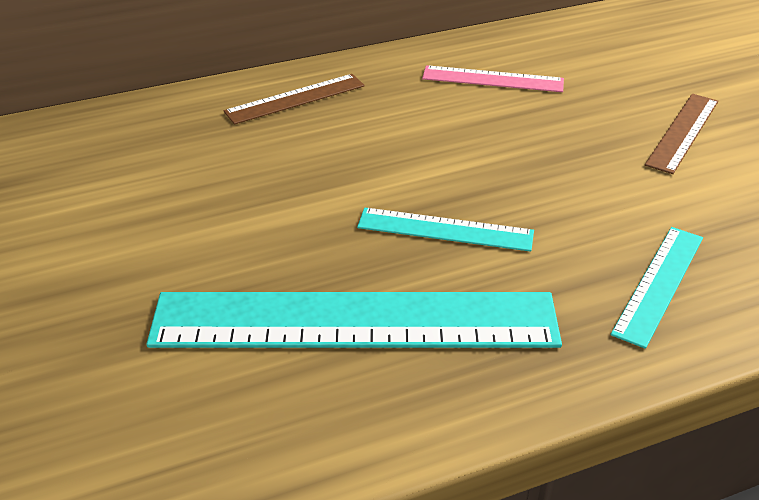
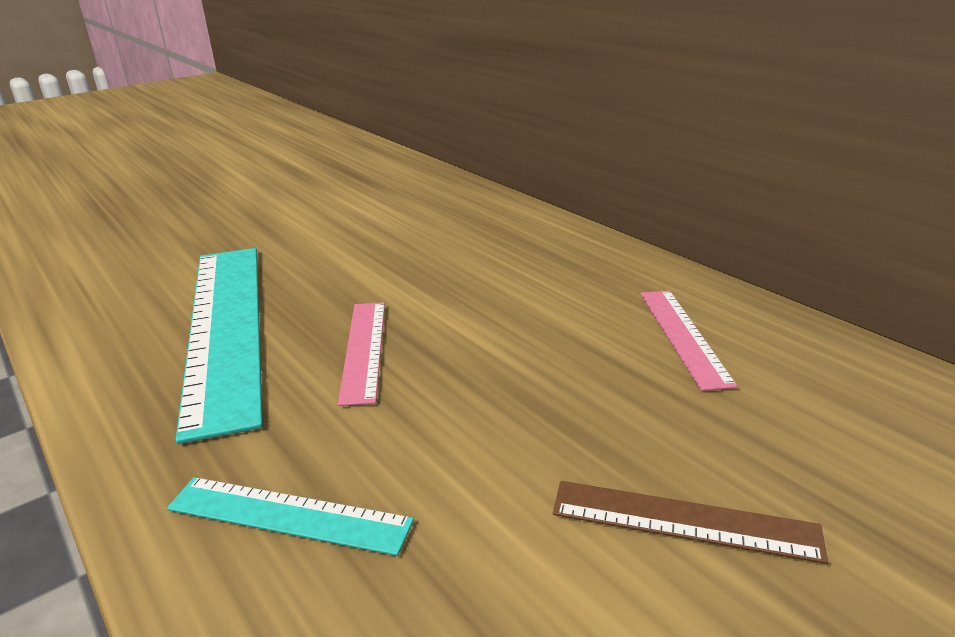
camera: 75 degrees right, 10 degrees down
(295, 99) = (547, 243): brown ruler -> none
(445, 229) = (364, 349): turquoise ruler -> pink ruler

